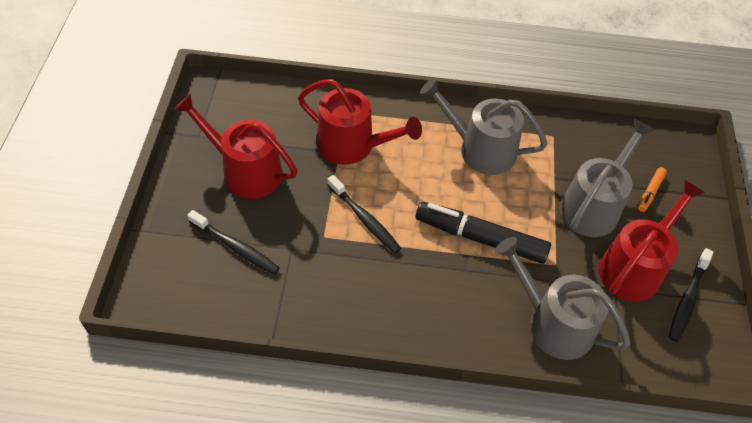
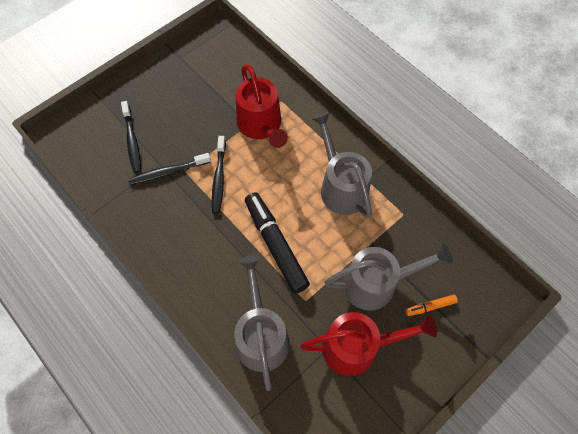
camera: 45 degrees right, 10 degrees up
(245, 171) = (183, 98): red watering can -> none
(687, 299) = (370, 399): black toothbrush -> black toothbrush (168, 172)

